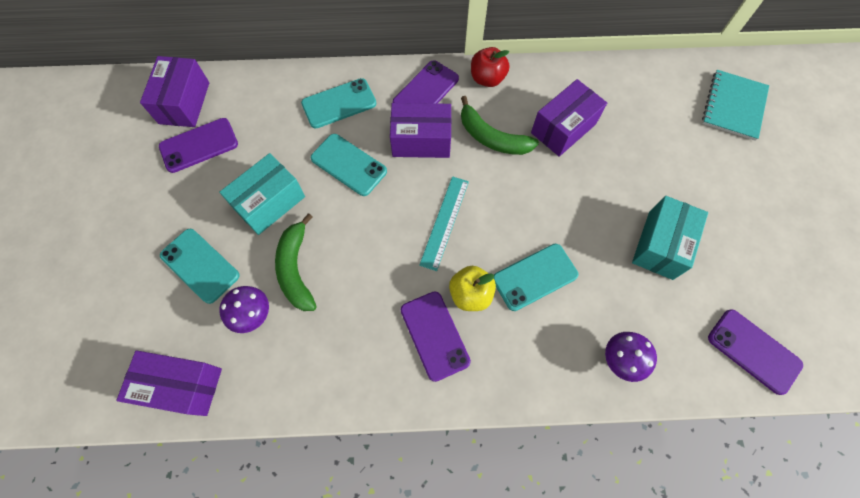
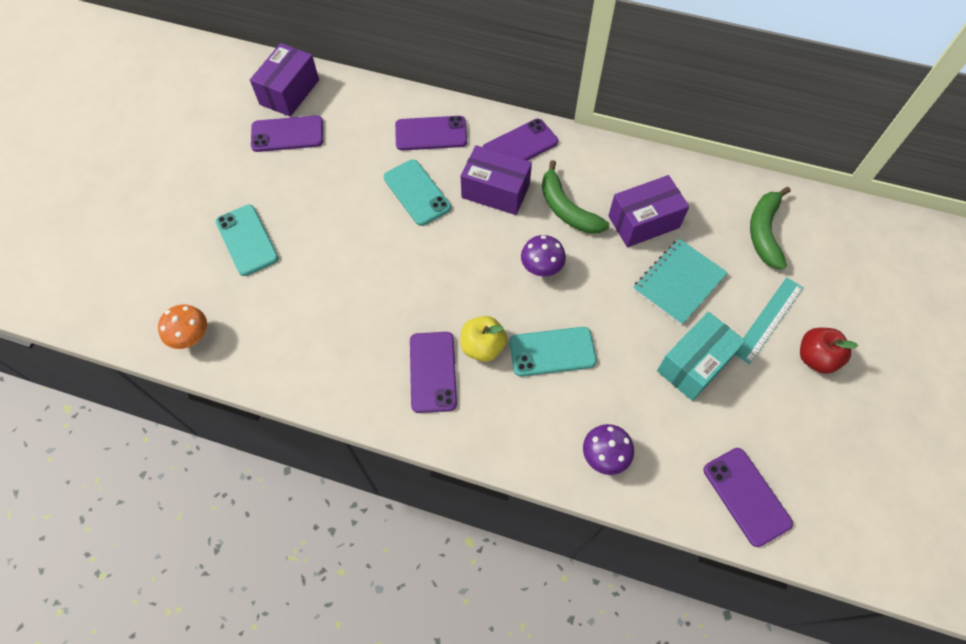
camera: 20 degrees right, 5 degrees down
(182, 385) = (192, 337): purple box -> orange mushroom
(253, 315) = (276, 298): purple mushroom -> purple mushroom (541, 268)
(269, 202) = (330, 204): turquoise box -> none
(296, 269) = (330, 271): green banana -> green banana (764, 232)
(339, 103) = (431, 133): turquoise phone -> purple phone
(444, 222) = (486, 273): turquoise ruler -> turquoise ruler (768, 320)
(487, 79) = (586, 152): red apple -> red apple (815, 358)
(733, 106) = (839, 254): turquoise notebook -> turquoise notebook (679, 282)

